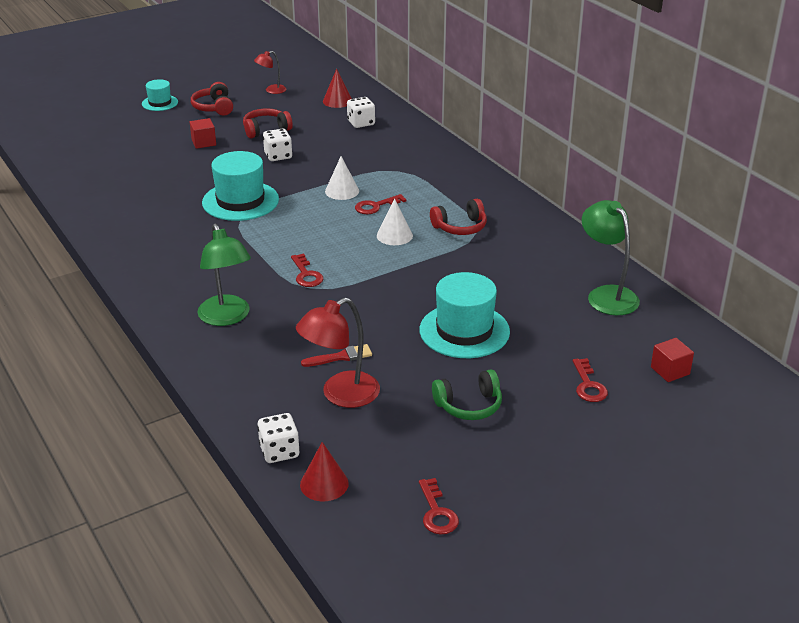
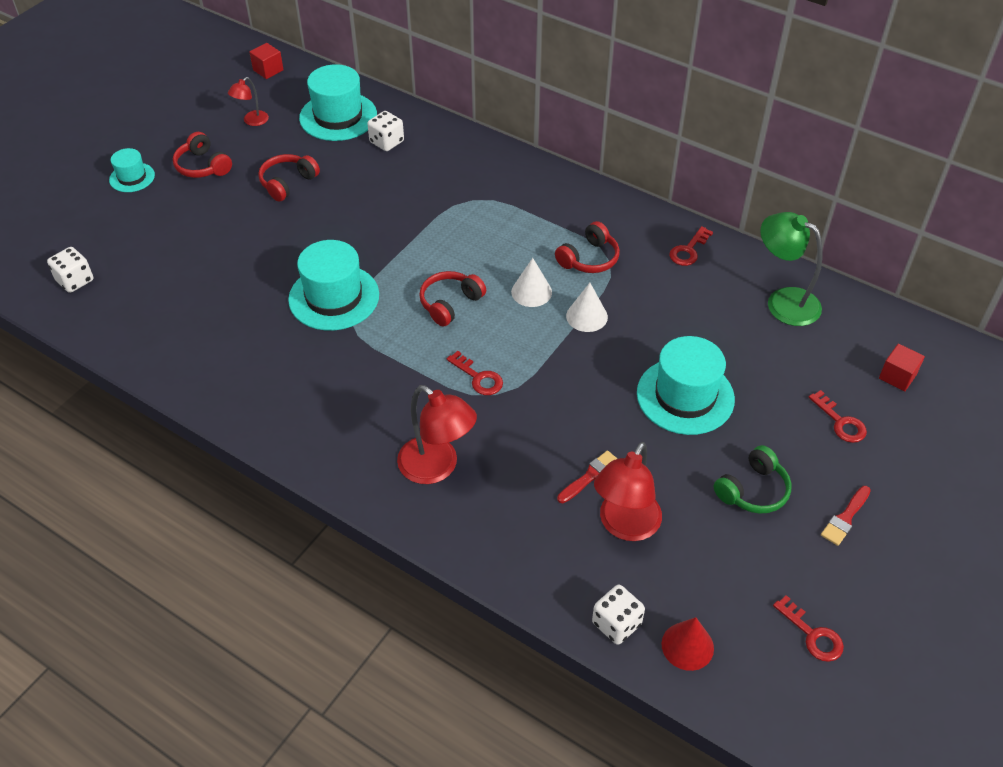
camera: 25 degrees left, 15 degrees up
(203, 142) = (229, 223): red cube -> red cube (268, 70)
(227, 317) = (437, 467): green lamp -> red lamp
(278, 156) = (329, 217): white dice -> white dice (75, 280)
(324, 226) = (450, 303): none -> red headphones
(337, 101) = (338, 116): red cone -> turquoise hat
(342, 191) = (434, 247): white cone -> white cone (586, 316)
(376, 206) = (484, 257): red key -> red key (688, 250)
(535, 448) = (845, 518): none -> red brush

